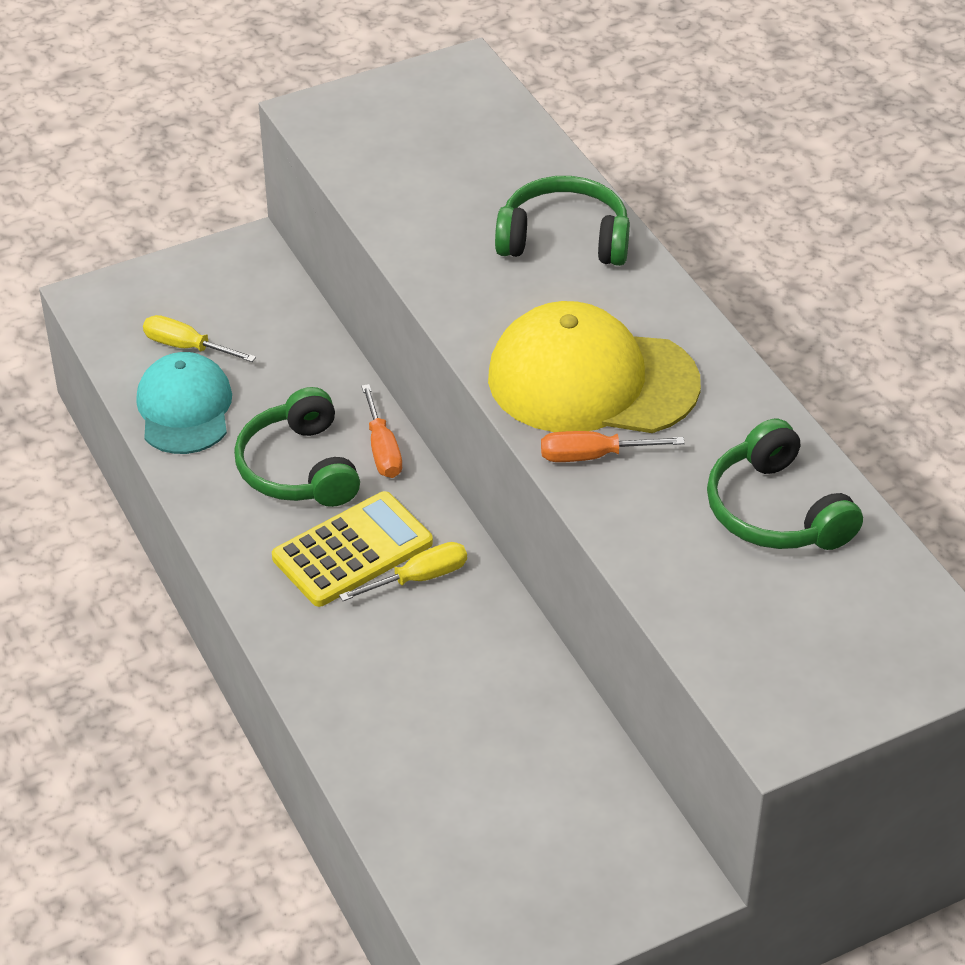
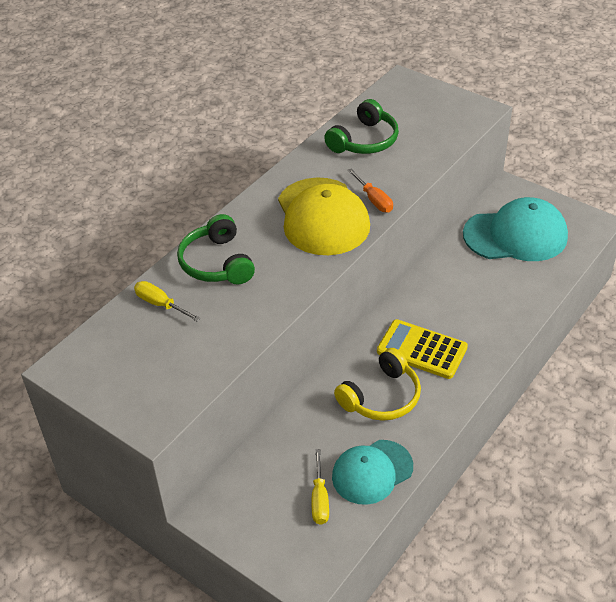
camera: 115 degrees left, 0 degrees up
(298, 468) = (382, 397): green headphones -> yellow headphones
(382, 450) = (344, 368): orange screwdriver -> none
(420, 578) = (419, 318): yellow screwdriver -> yellow screwdriver (160, 304)
(531, 812) = (515, 235): none -> turquoise cap

